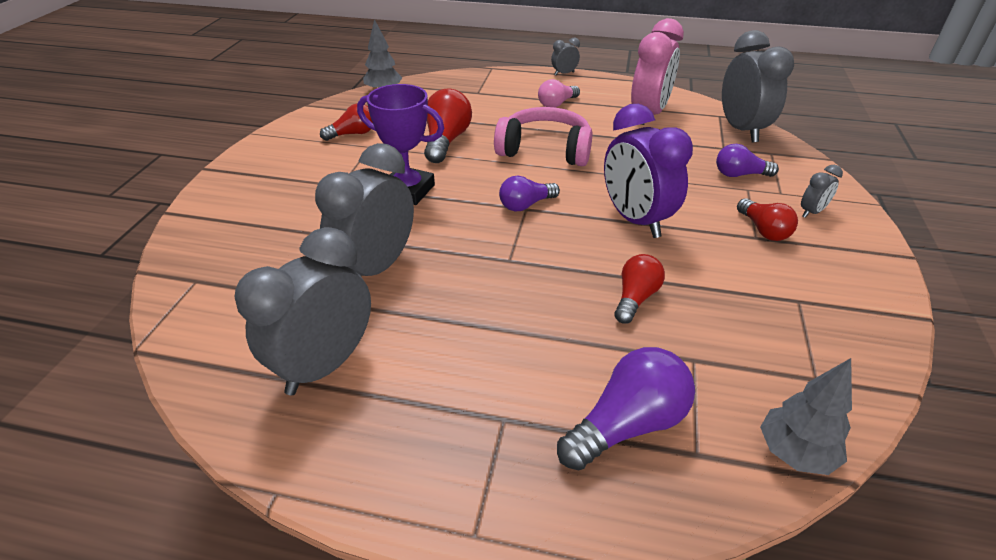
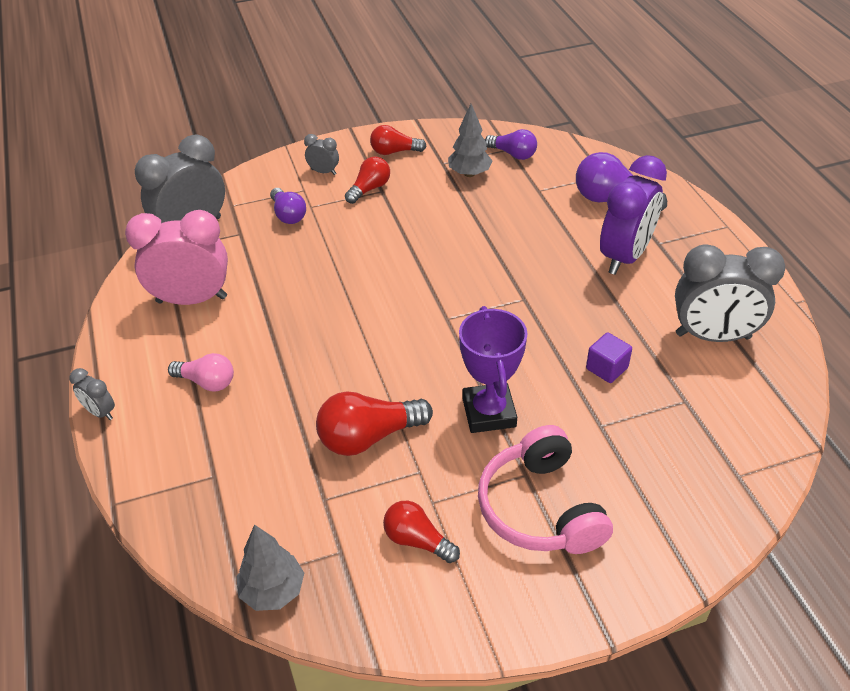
camera: 120 degrees left, 5 degrees up
(376, 267) = (606, 368): grey clock -> purple cube
(526, 205) = (442, 320): purple light bulb -> purple light bulb (513, 154)
(545, 150) = (330, 347): pink headphones -> pink headphones (540, 508)
(635, 220) = (410, 252): purple clock -> purple clock (625, 257)
(635, 298) = (506, 226): red light bulb -> red light bulb (394, 152)
(794, 453) = (570, 148): grey tree -> grey tree (469, 173)

